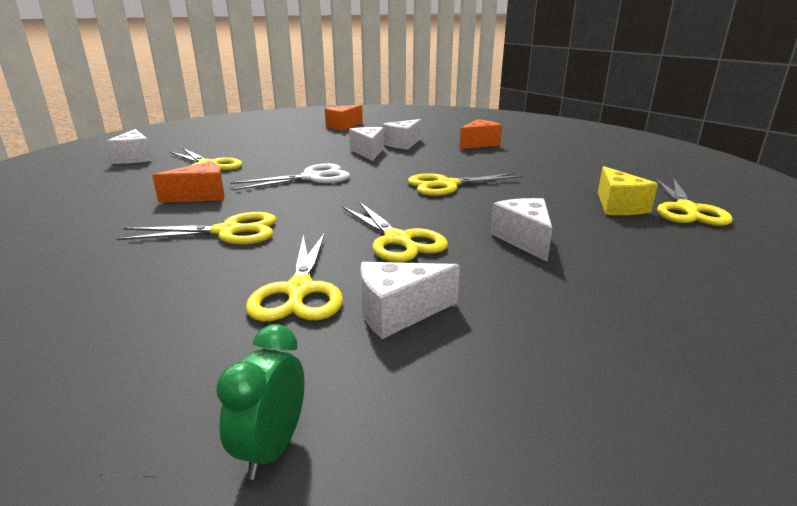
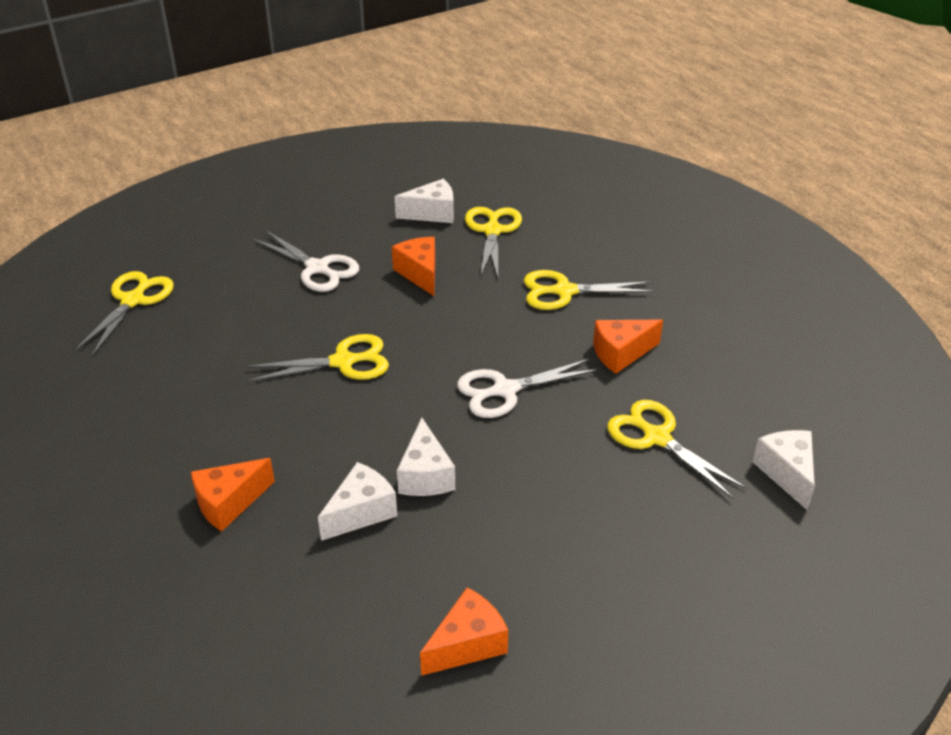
camera: 175 degrees left, 15 degrees up
(272, 448) = (491, 164): green clock -> none
(398, 240) = (420, 273): yellow scissors -> orange cheese
(524, 240) = (317, 268): white cheese -> white scissors
(618, 206) = (192, 309): yellow cheese -> none

